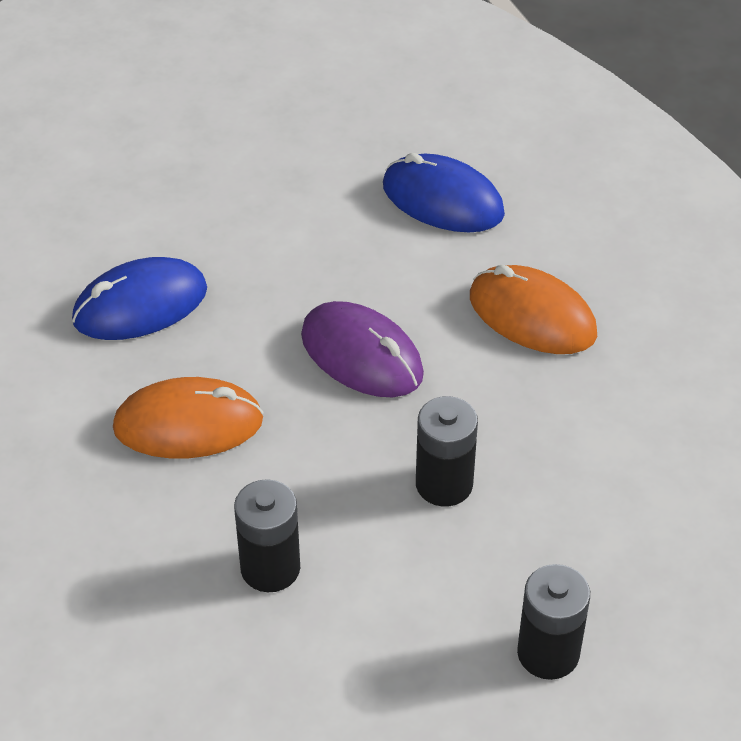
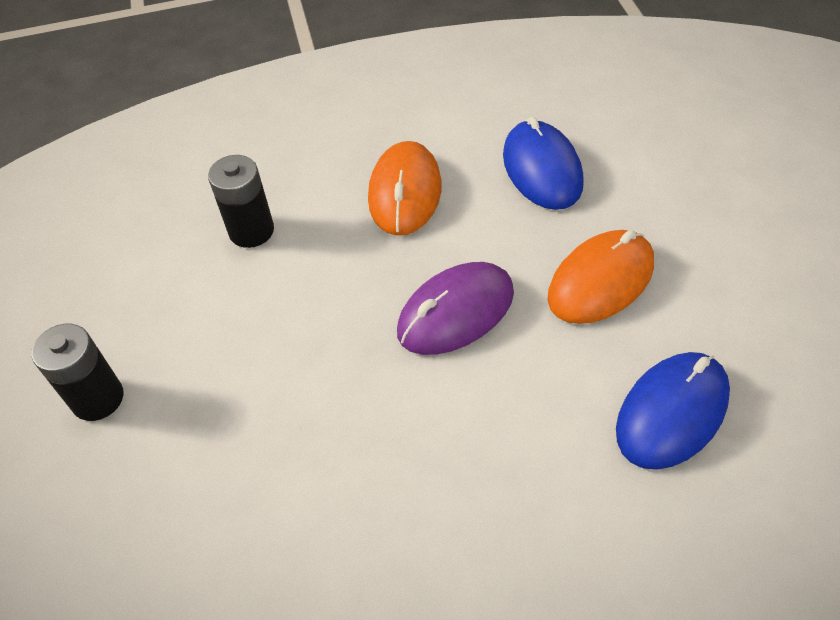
camera: 105 degrees right, 5 degrees up
(444, 484) = (291, 353): black battery -> none
(532, 315) = (482, 467): orange mouse -> orange mouse (601, 281)

